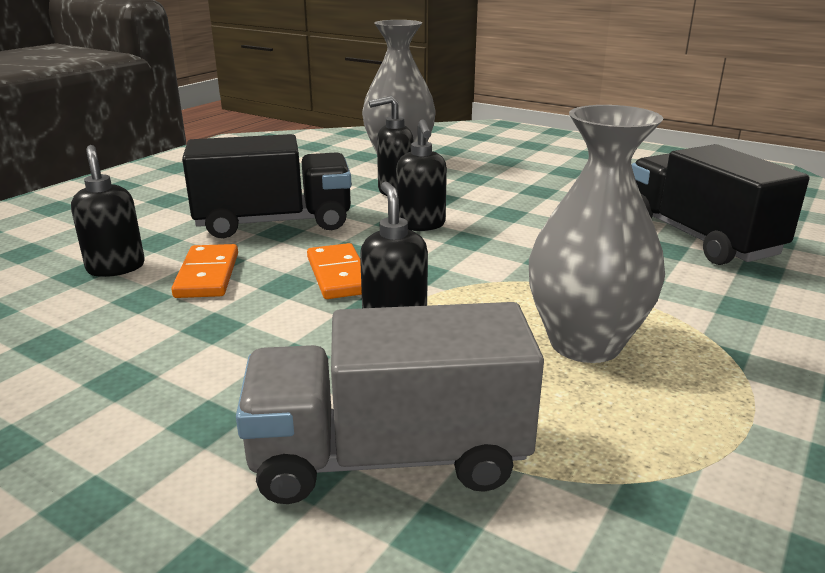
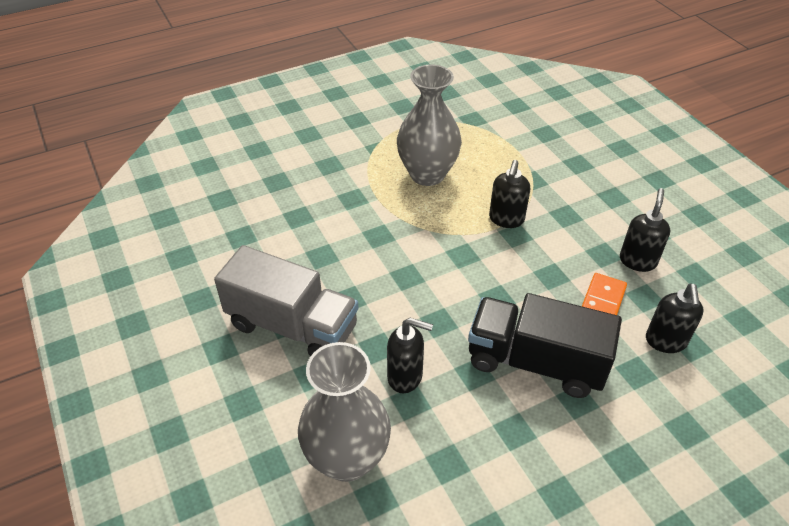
camera: 150 degrees left, 20 degrees up
(338, 275) = (516, 271): orange domino -> none
(389, 457) = (547, 158): grey truck -> grey truck (292, 326)
(421, 225) = (425, 308): black soap dispenser -> black soap dispenser (637, 261)
(699, 238) = (265, 217): black truck -> none

